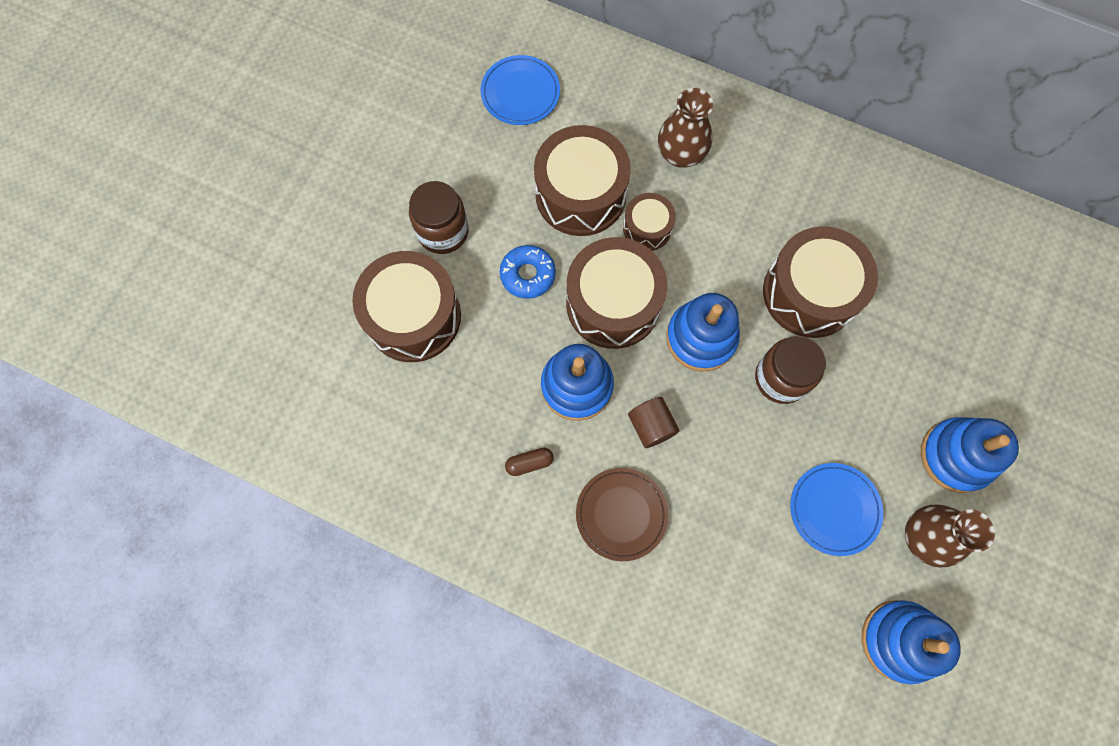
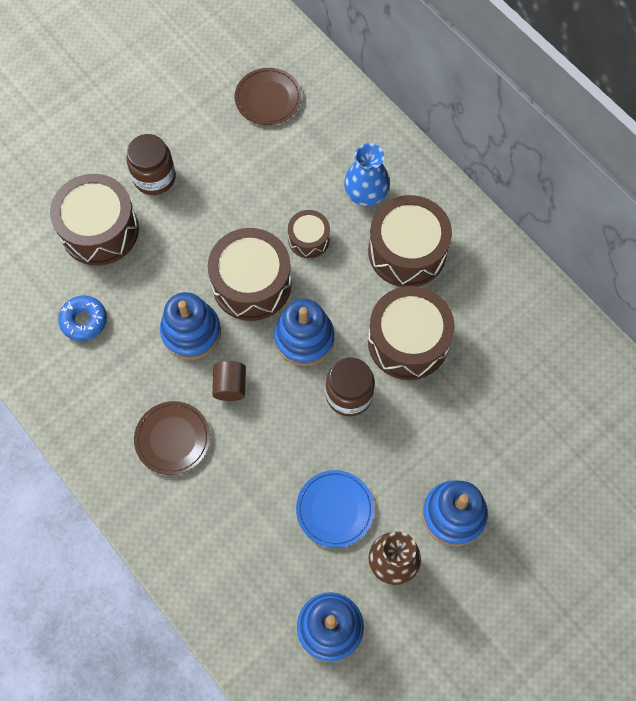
camera: 25 degrees right, 5 degrees down
(520, 93) = (268, 99): blue plate -> brown plate
(528, 275) = (199, 235): blue donut -> blue donut (84, 320)
(529, 463) = (126, 372): brown capsule -> none
(580, 194) = (272, 193): brown drum -> brown drum (407, 251)
(680, 154) = (365, 195): brown vase -> blue vase

